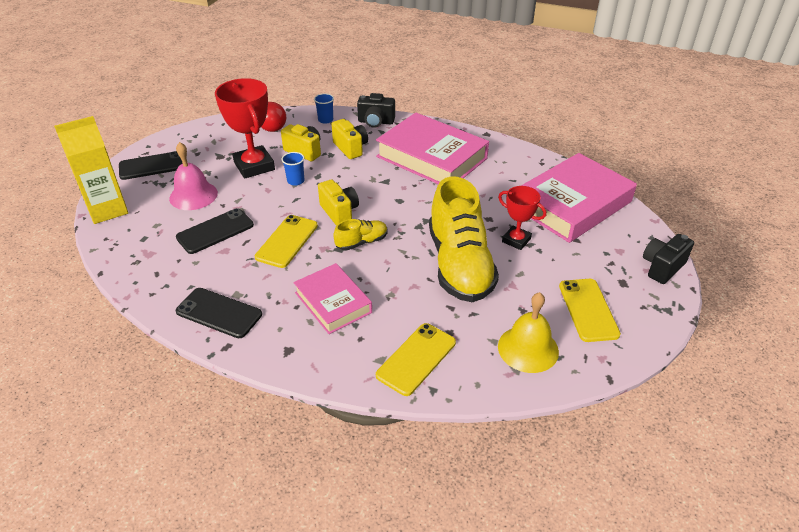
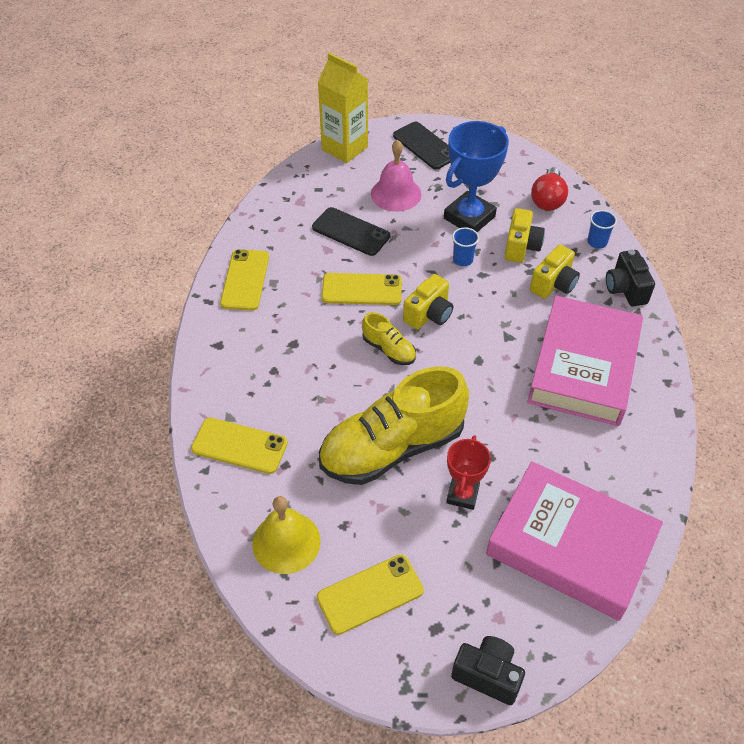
camera: 70 degrees right, 10 degrees up
(219, 313) = (245, 280): black phone -> yellow phone
(254, 166) = (469, 217): red trophy -> blue trophy
(333, 302) = (290, 356): pink book -> none

